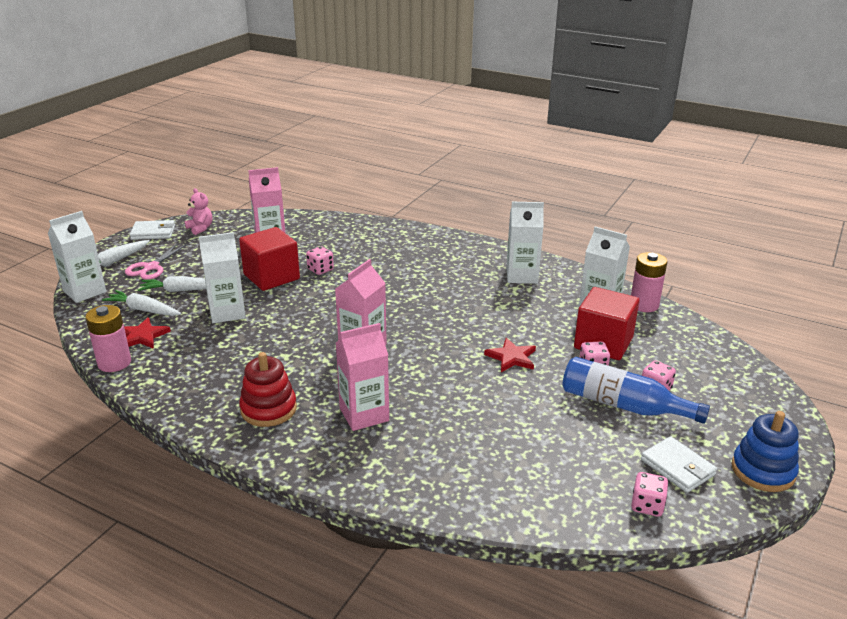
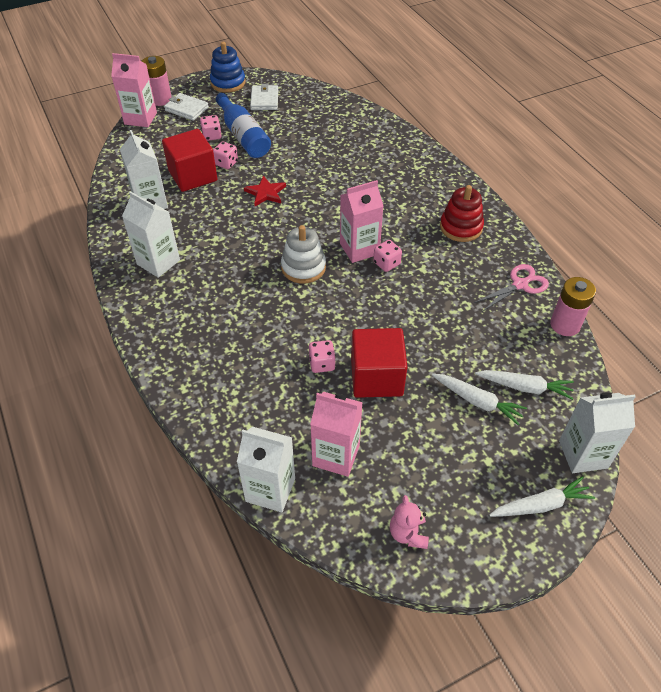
camera: 145 degrees left, 20 degrees up
(143, 310) = (525, 387): white carrot -> white carrot turned 45 degrees counterclockwise
(143, 336) = (533, 348): red star -> none
(151, 267) = (498, 466): pink scissors -> pink scissors (520, 285)
(153, 232) = (474, 559): white wallet -> white wallet (186, 109)
(227, 312) = (446, 343): white carton -> white carton (270, 490)
(364, 414) = (401, 196): pink carton -> pink carton (140, 118)
(399, 315) = (303, 267): none -> white stacking toy
(644, 305) = (117, 190): pink battery -> pink battery (160, 99)
(647, 505) = (303, 93): pink dice -> pink dice (386, 263)

